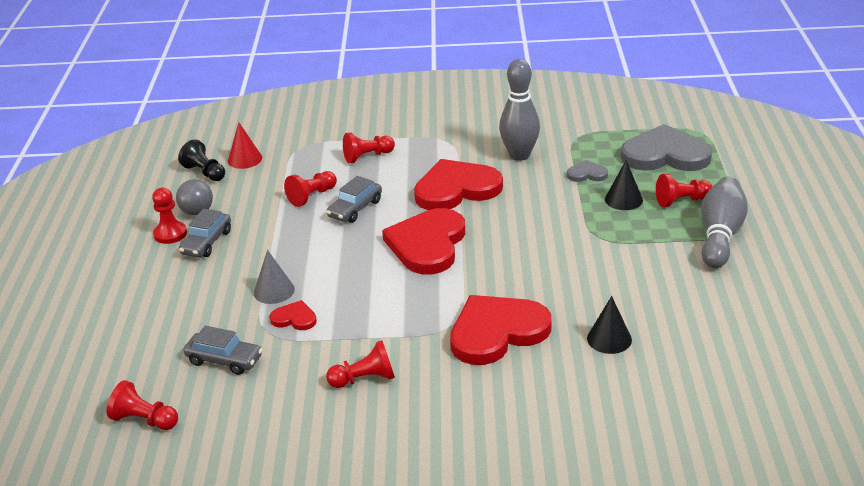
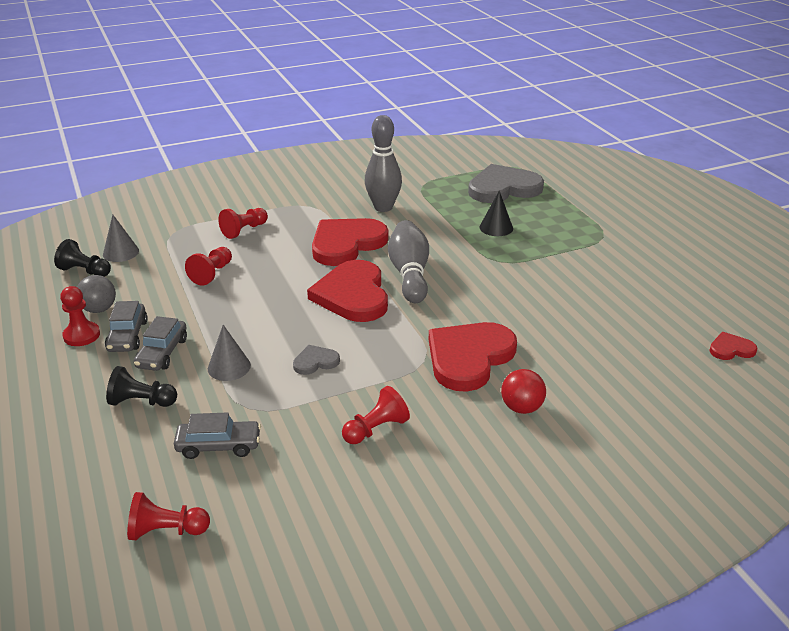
camera: 25 degrees left, 0 degrees up
(185, 306) = (141, 402): none -> black pawn
(245, 159) = (121, 252): red cone -> grey cone
(294, 318) = (267, 388): red heart -> red heart (731, 349)
(355, 209) = (262, 277): grey car -> grey car (162, 353)
(513, 393) = (521, 408): none -> red ball
(587, 174) = (451, 213): grey heart -> grey heart (315, 362)
(609, 339) = (568, 342): black cone -> none
(681, 201) = (543, 221): red pawn -> none
(720, 235) = (592, 241): grey bowling pin -> grey bowling pin (409, 274)

